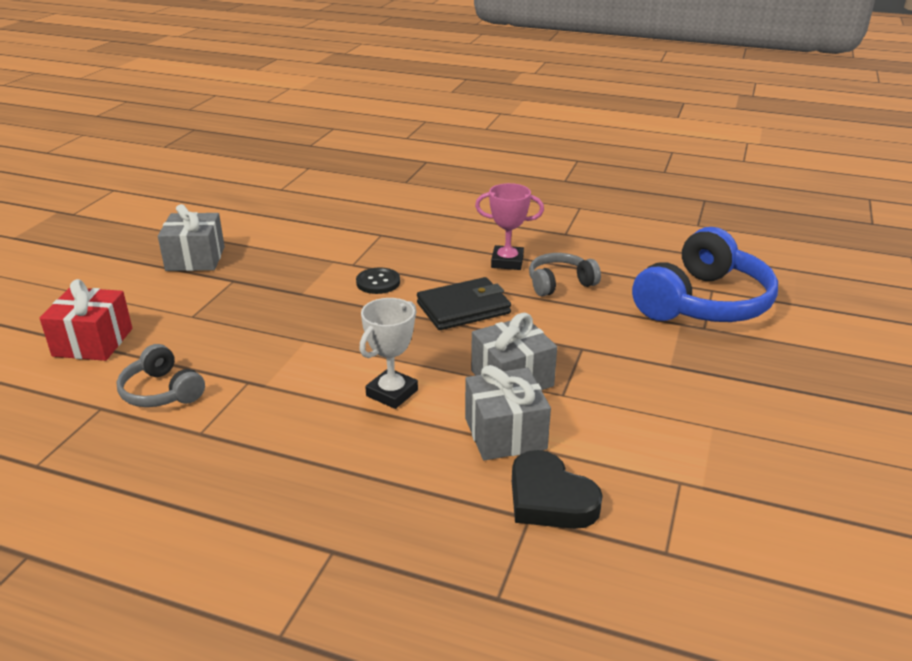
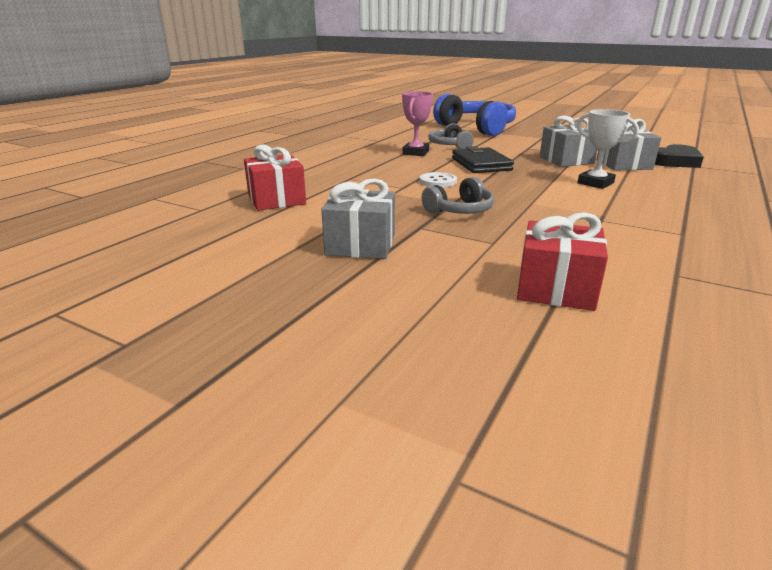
camera: 80 degrees left, 5 degrees down
(161, 392) = (634, 249): grey headphones -> grey headphones (460, 210)
(306, 212) = (276, 200): none -> red gift
(378, 282) = (438, 181): black button -> white button

